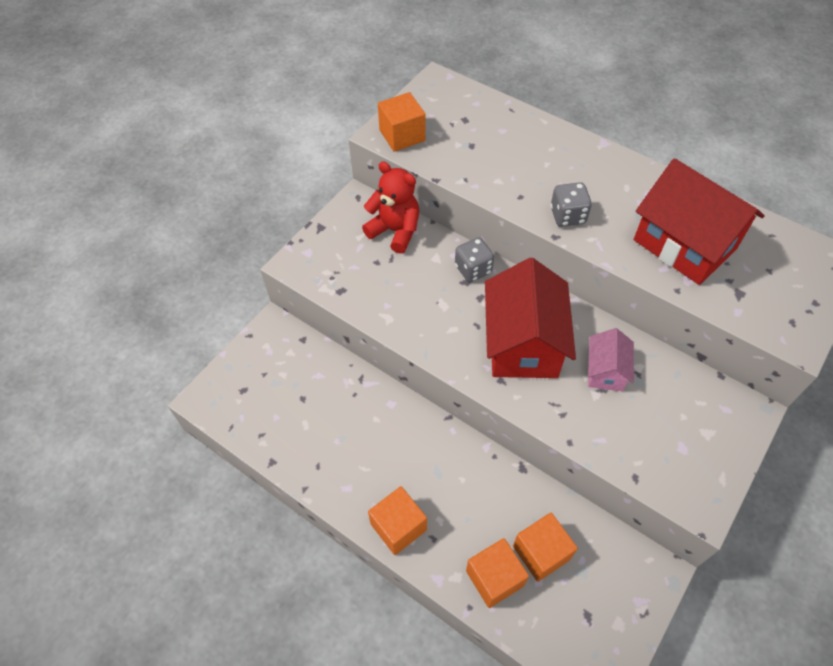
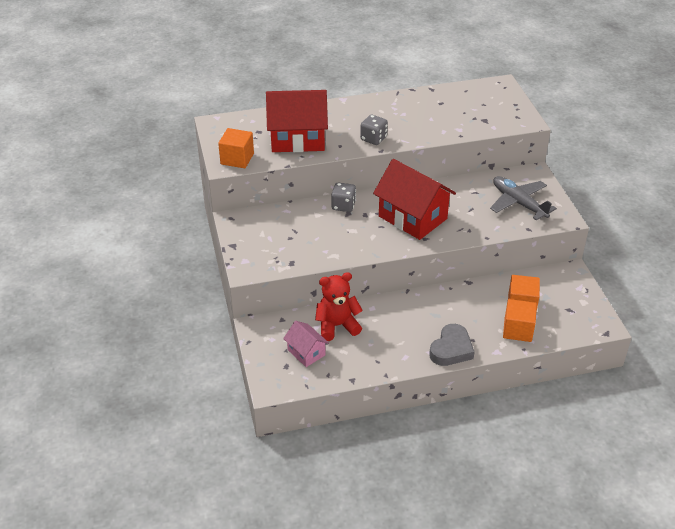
camera: 50 degrees left, 15 degrees down
(395, 231) = (277, 218): red teddy bear -> red teddy bear (337, 326)
(398, 527) = (451, 349): orange cube -> grey heart
(605, 371) = (462, 201): pink house -> pink house (306, 352)
(671, 433) = (518, 203): none -> grey plane
(684, 244) = (438, 117): red house -> red house (297, 139)

